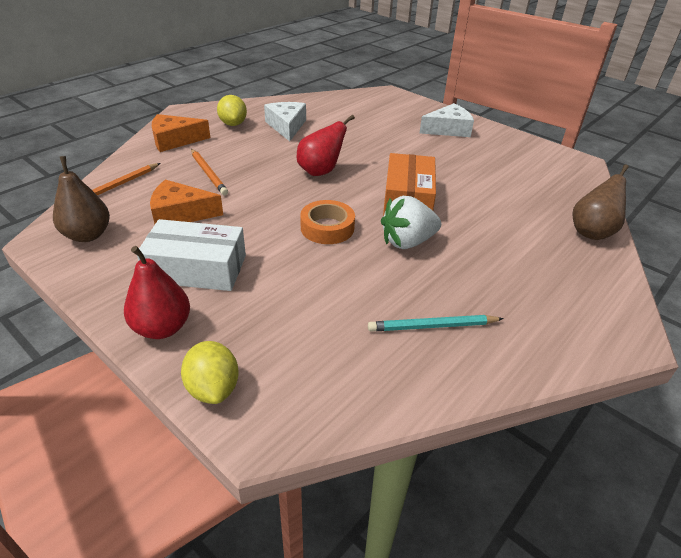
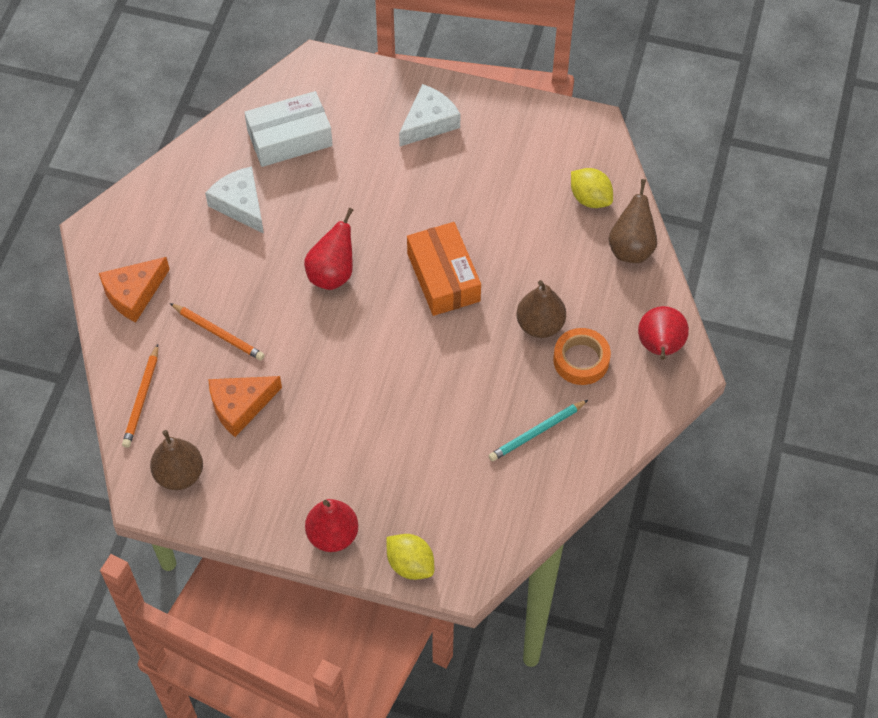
camera: 25 degrees left, 20 degrees up
(196, 268) = (311, 464): white box -> white box (289, 138)
(233, 124) = (174, 229): yellow lemon -> yellow lemon (590, 198)
(327, 228) = (390, 358): orange tape -> orange tape (581, 360)
(407, 242) = (473, 342): white strawberry -> none
(478, 251) = (540, 325): none -> brown pear
(602, 307) = (660, 347): none -> red pear

